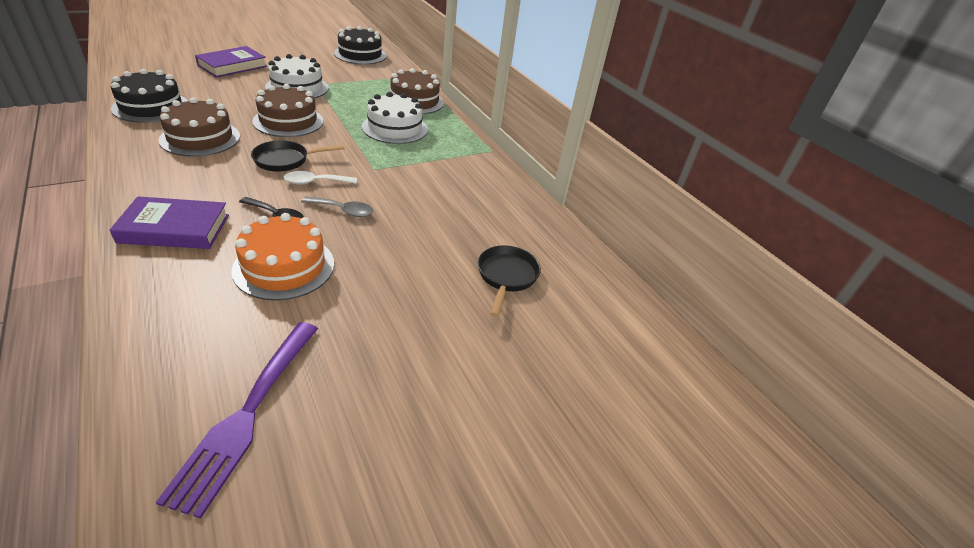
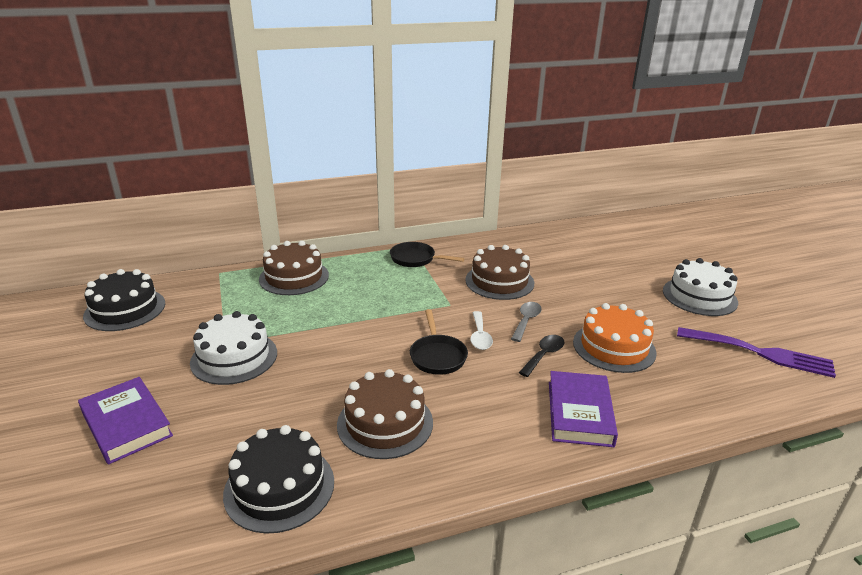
camera: 75 degrees left, 10 degrees down
(288, 121) = (340, 359): brown cake -> brown cake (499, 281)
(395, 128) = (362, 291): white cake -> white cake (699, 296)
(506, 276) = (592, 258): black pan -> black pan (415, 259)

